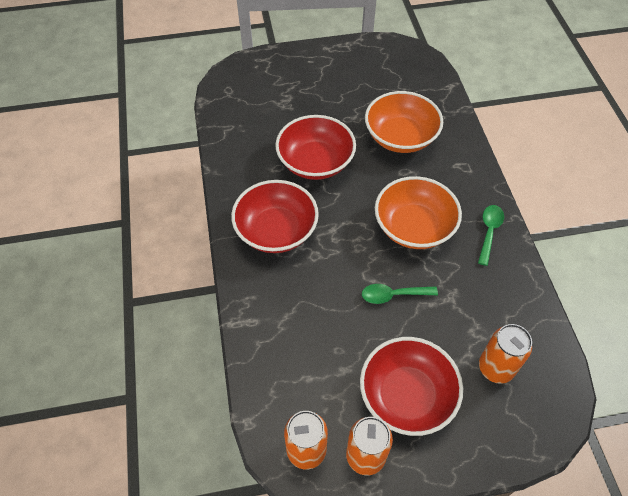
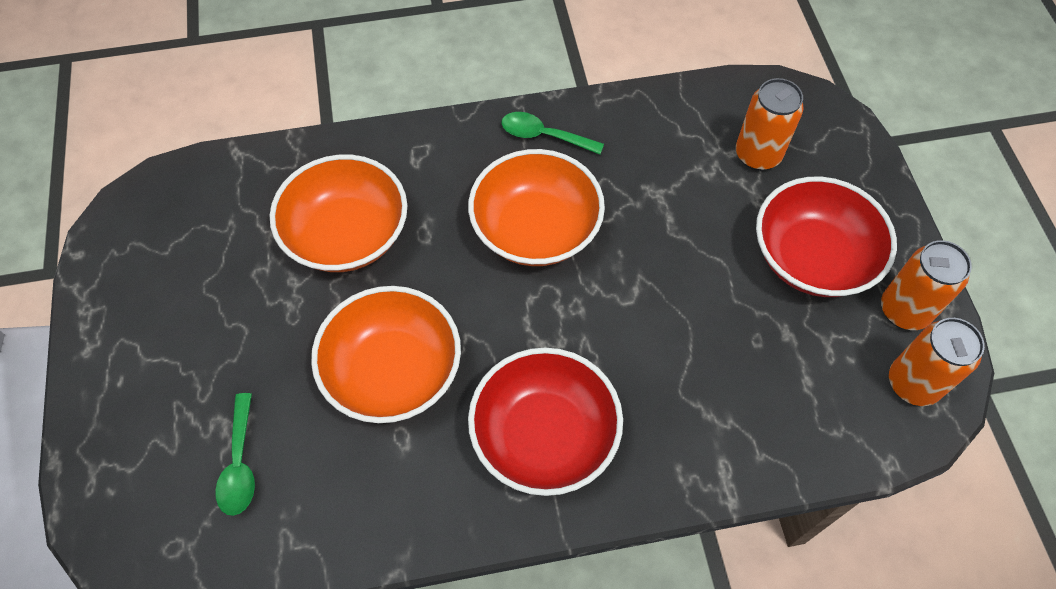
camera: 90 degrees left, 5 degrees up
(315, 162) = (393, 371): red bowl -> orange bowl
(393, 295) = (659, 264): green spoon -> green spoon (240, 464)

